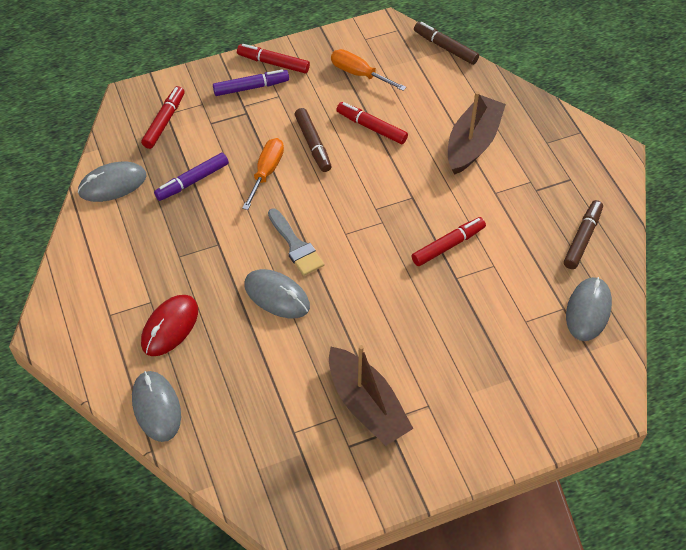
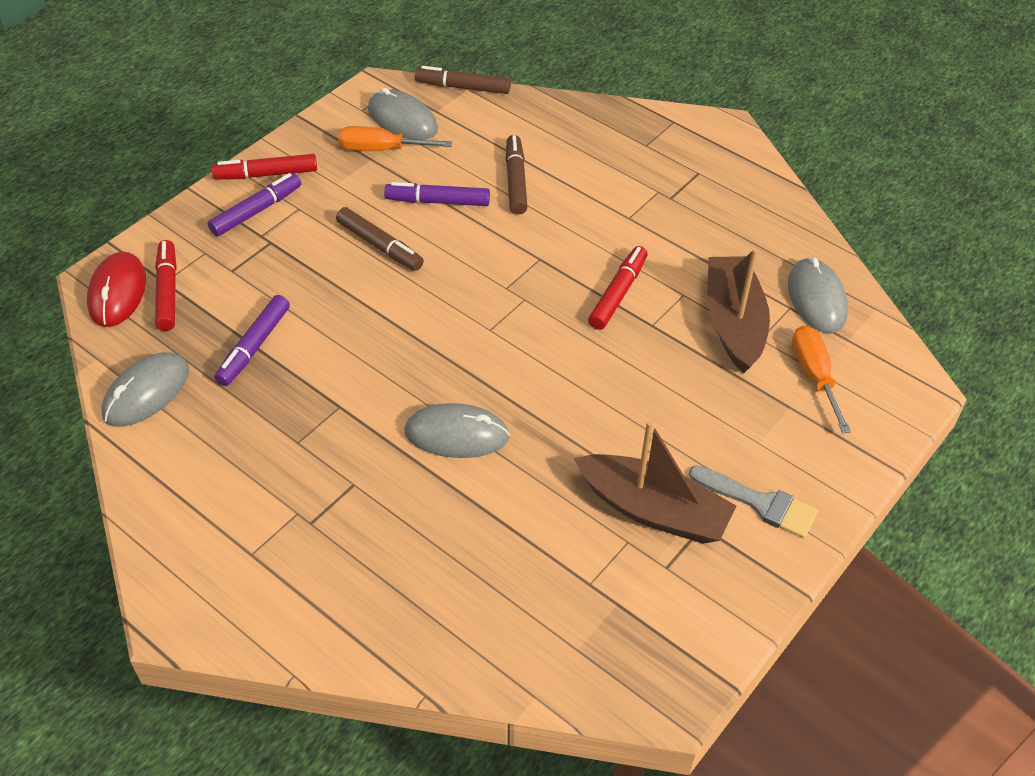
camera: 30 degrees left, 5 degrees down
(156, 407) = (394, 638): grey mouse -> grey mouse (402, 119)
(170, 327) = (344, 531): red mouse -> red mouse (117, 292)
(266, 172) = (344, 299): orange screwdriver -> orange screwdriver (814, 376)
(296, 246) = (440, 368): grey brush -> grey brush (760, 503)
(371, 127) = (437, 201): red marker -> purple marker
(472, 143) = (566, 175): brown boat -> brown boat (733, 323)
(582, 238) = (755, 227): brown marker -> brown marker (515, 180)

